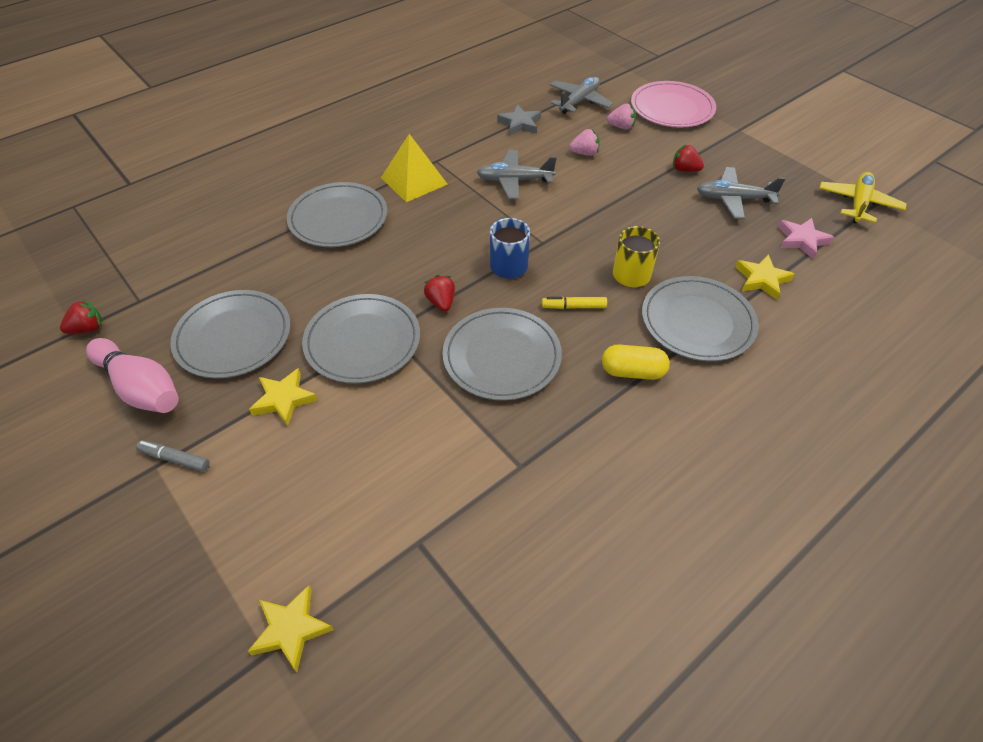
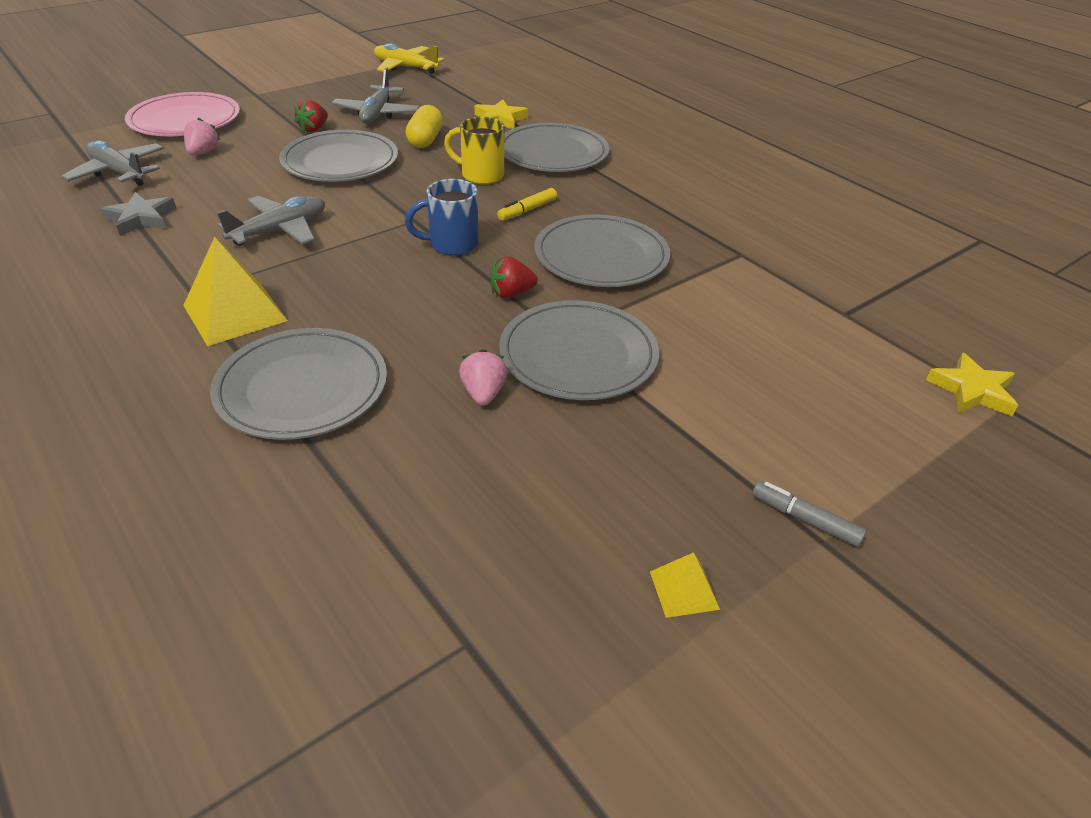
camera: 90 degrees left, 10 degrees down
(88, 329) = (542, 719): red strawberry -> none
(141, 388) = (684, 590): pink bowling pin -> yellow pyramid
(175, 459) = (805, 519): grey marker -> grey marker turned 105 degrees clockwise
(233, 337) = (568, 486): grey plate -> grey plate (340, 161)
(284, 399) = (684, 420): yellow star -> none
(514, 180) = (279, 230): grey plane -> grey plane turned 135 degrees counterclockwise
(573, 307) = (527, 210): yellow marker -> yellow marker turned 45 degrees clockwise
(584, 153) = (246, 180): pink strawberry -> pink strawberry (483, 393)
(632, 372) = (618, 189): yellow capsule -> yellow capsule (425, 140)
(802, 240) = (449, 96): pink star -> none

